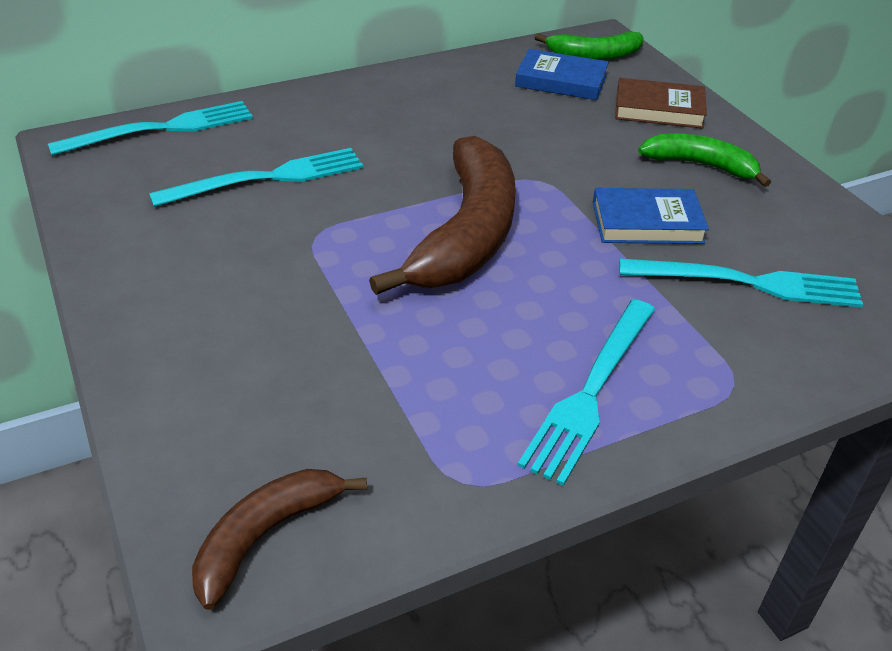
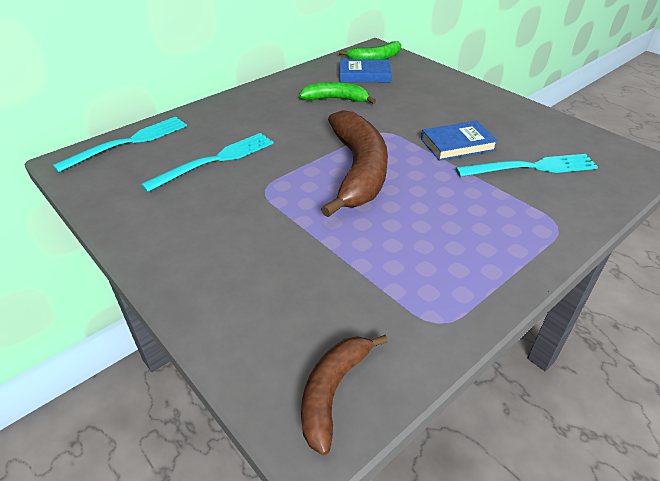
camera: 15 degrees left, 0 degrees up
(590, 392) = (482, 248): turquoise fork -> none
(659, 109) = (428, 81): brown book -> none
(701, 165) = (468, 108): green banana -> green banana (336, 99)

